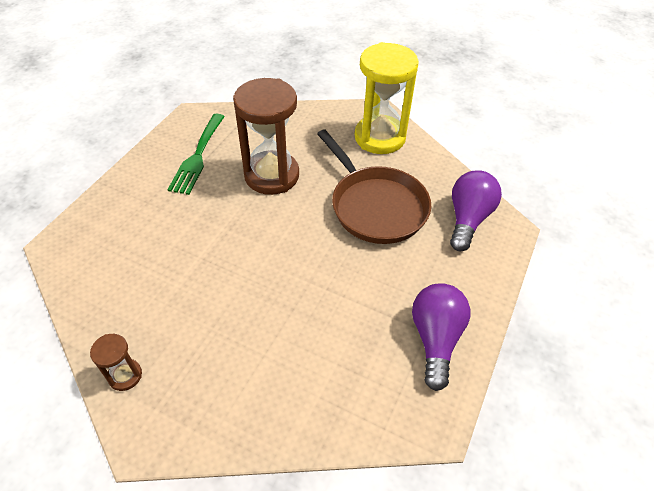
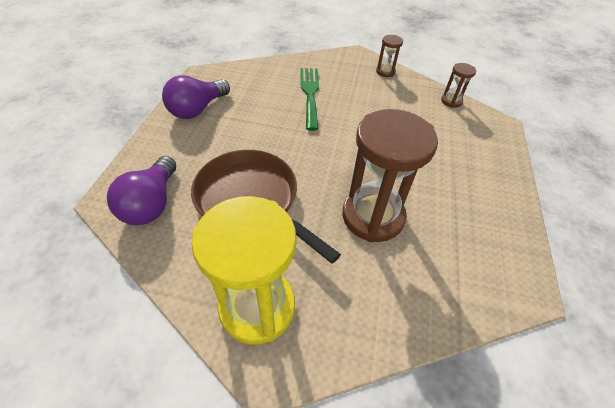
camera: 165 degrees right, 0 degrees up
(79, 292) = (451, 101): none -> brown hourglass
(198, 156) = (466, 225): green fork -> green fork (310, 94)
(435, 339) = (197, 109): purple light bulb -> purple light bulb turned 45 degrees clockwise

